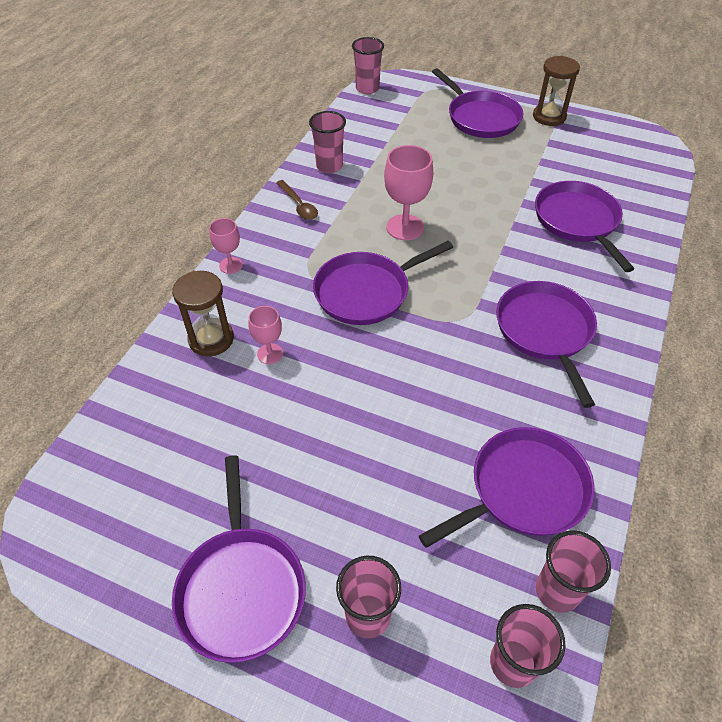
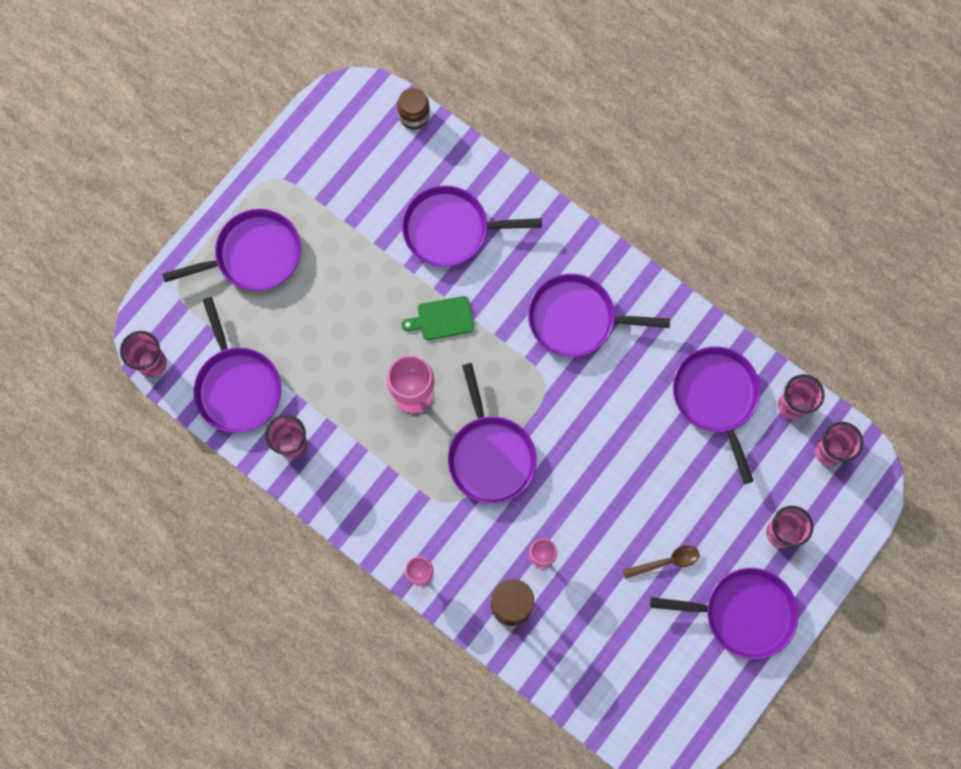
camera: 75 degrees left, 25 degrees up
(299, 205) = (349, 491): brown spoon -> brown spoon (666, 562)
(367, 130) = (237, 387): none -> purple pan
(488, 232) = (442, 319): none -> green cutting board
(549, 117) = (275, 181): brown hourglass -> none
(667, 178) = (414, 115): none -> brown jar

